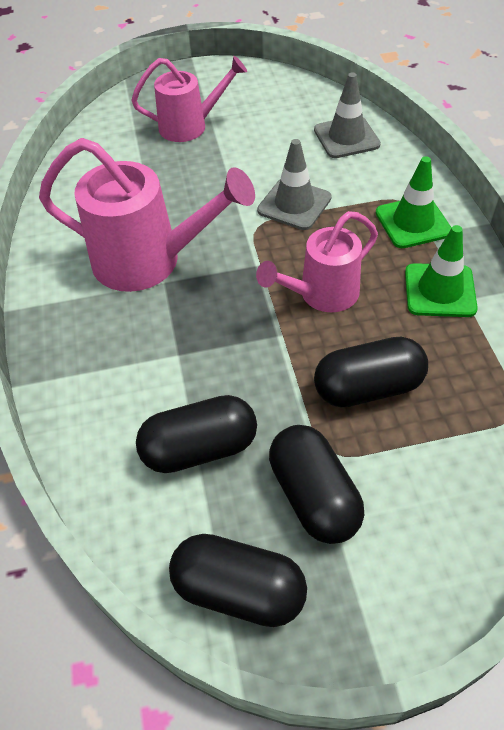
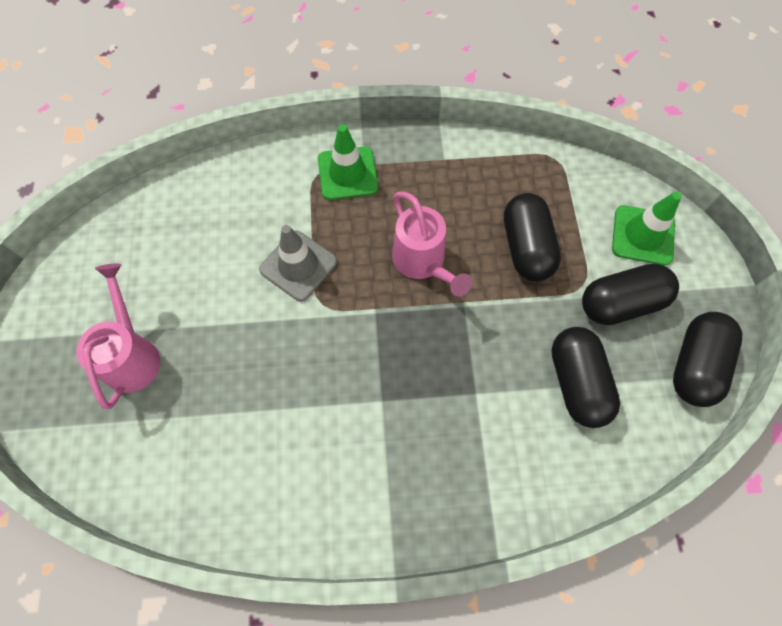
camera: 85 degrees left, 15 degrees up
(149, 261) = (350, 414): pink watering can -> none
(346, 137) = (209, 201): grey traffic cone -> none
(439, 290) = (432, 174): green traffic cone -> green traffic cone (643, 235)

